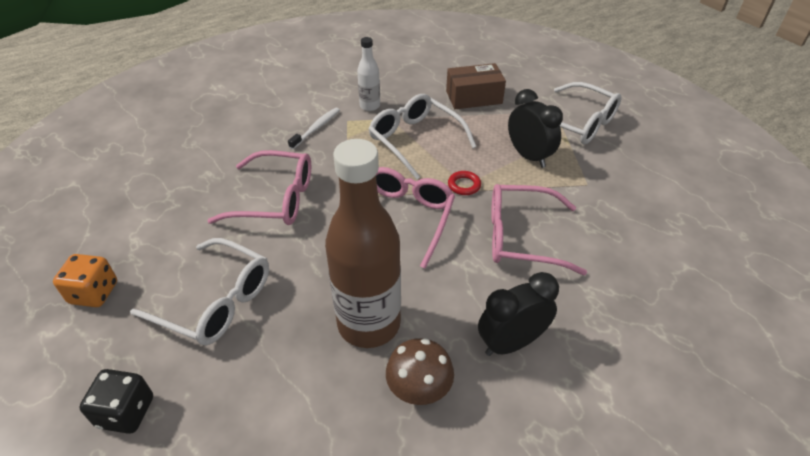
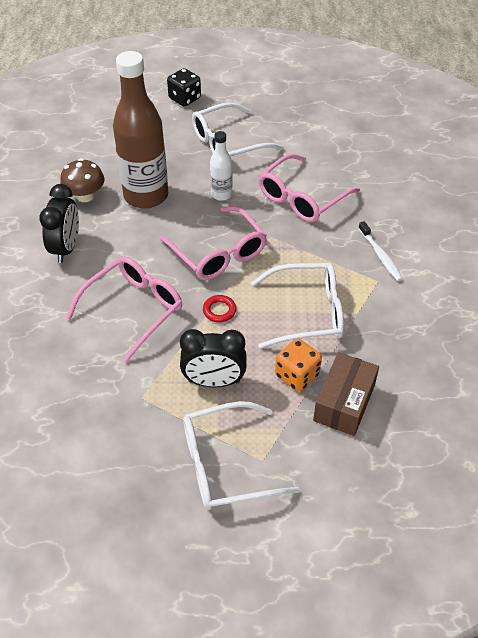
camera: 125 degrees right, 5 degrees up
(94, 293) = (281, 103): orange dice -> orange dice (297, 375)
(370, 106) = (391, 308): white bottle -> white bottle (221, 194)

